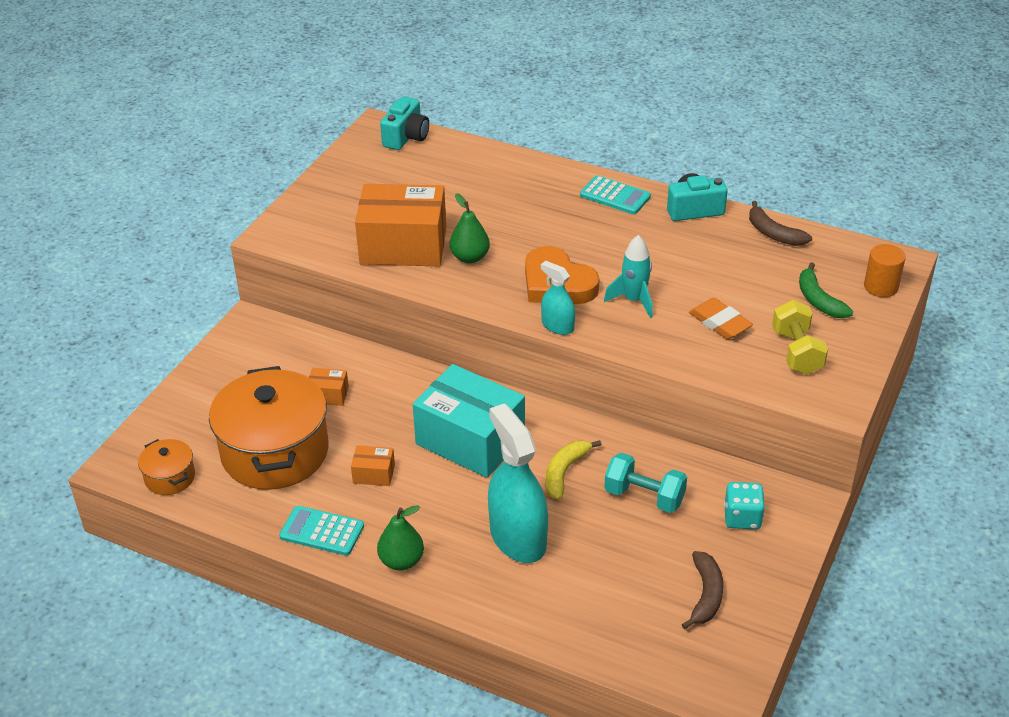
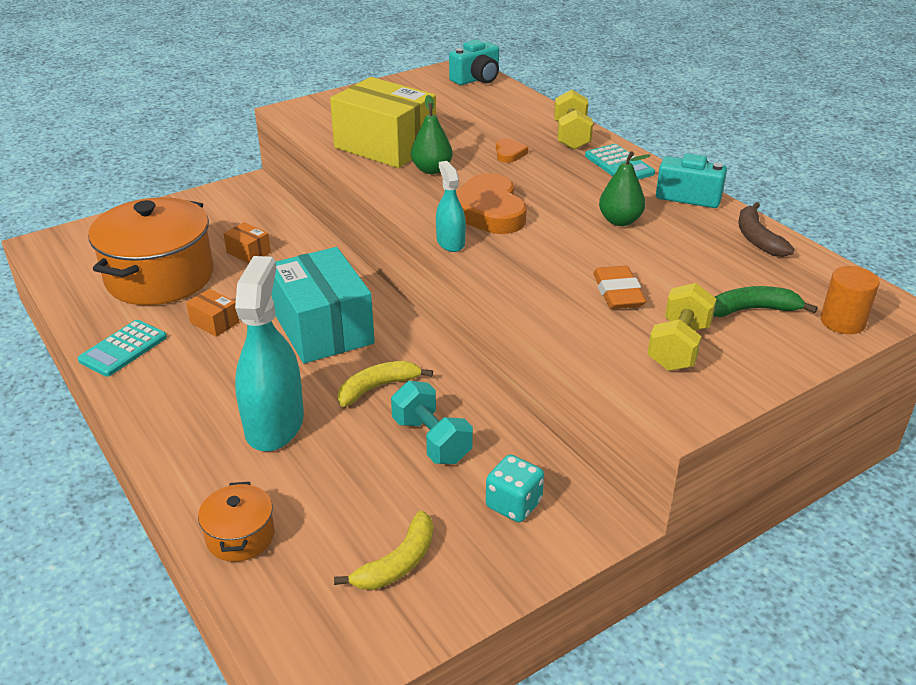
camera: 30 degrees right, 5 degrees down
(170, 477) = (66, 265): orange pot -> orange pot (240, 536)
(322, 531) = (123, 349): turquoise calculator -> turquoise calculator turned 105 degrees counterclockwise
(401, 561) = (155, 399): green pear -> green pear (620, 221)
(403, 246) = (385, 146): orange box -> yellow box
(517, 216) = (509, 153): none -> orange heart
(550, 178) = (571, 136): none -> yellow dumbbell
(634, 301) = (547, 247): turquoise rocket -> none
(706, 595) = (398, 563): brown banana -> yellow banana
(818, 300) = (752, 310): green banana -> green banana turned 75 degrees clockwise

